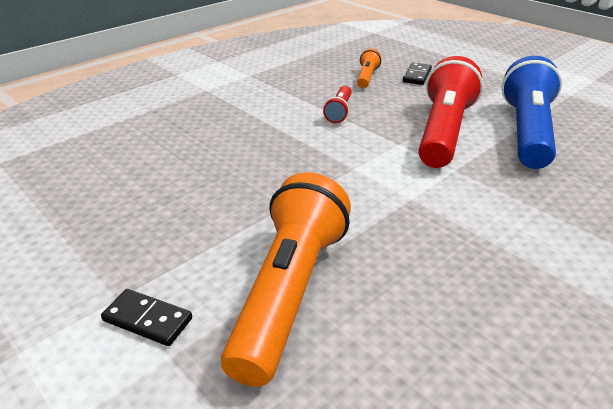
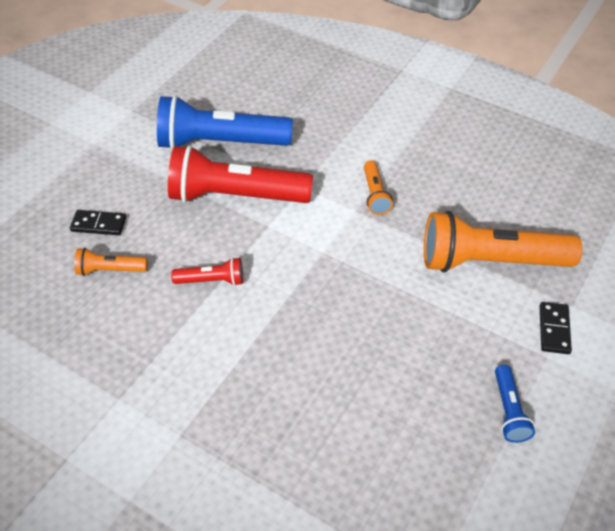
camera: 105 degrees left, 15 degrees up
(83, 243) = (509, 411): none -> blue flashlight
(436, 217) = (375, 194): none -> orange flashlight

